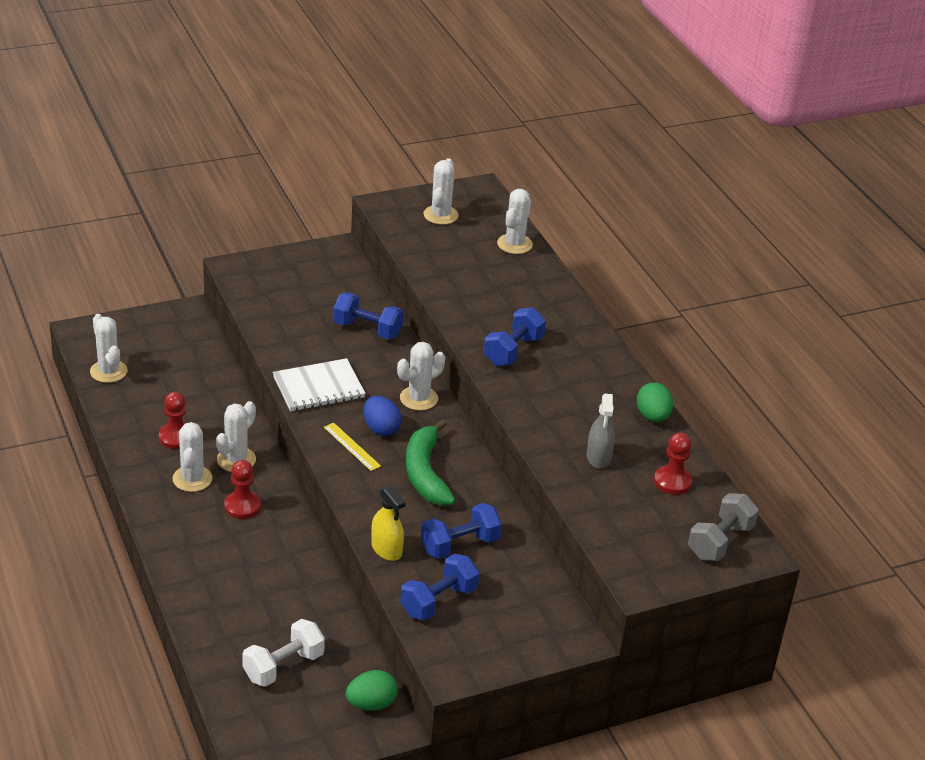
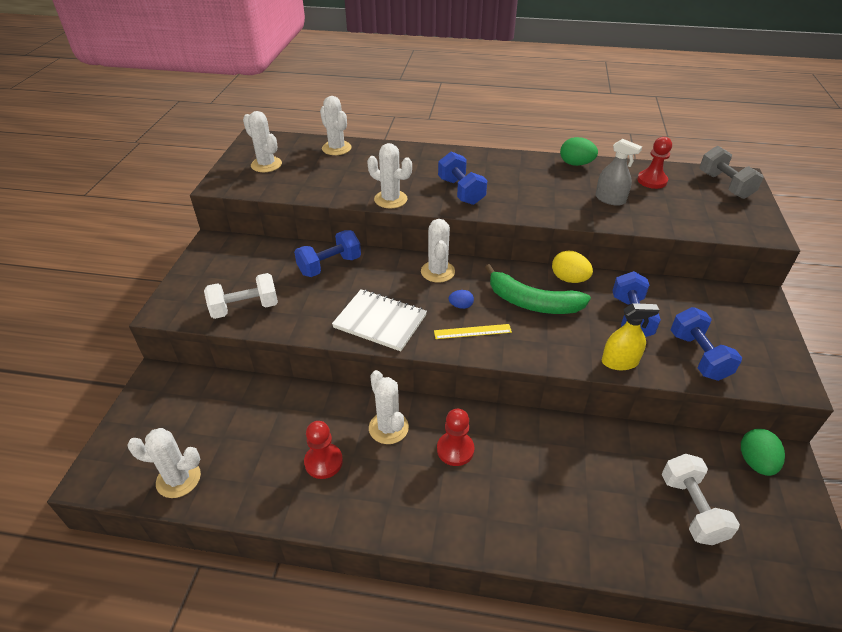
camera: 55 degrees left, 5 degrees up
(192, 479) = (392, 474): white cactus -> white cactus (390, 199)
(271, 306) = (245, 308): none -> white dumbbell
(318, 387) = (380, 321): white notebook -> white notebook turned 75 degrees counterclockwise
(381, 429) = (461, 306): blue egg -> blue egg, size x0.58
(485, 489) = (569, 279): none -> yellow egg

